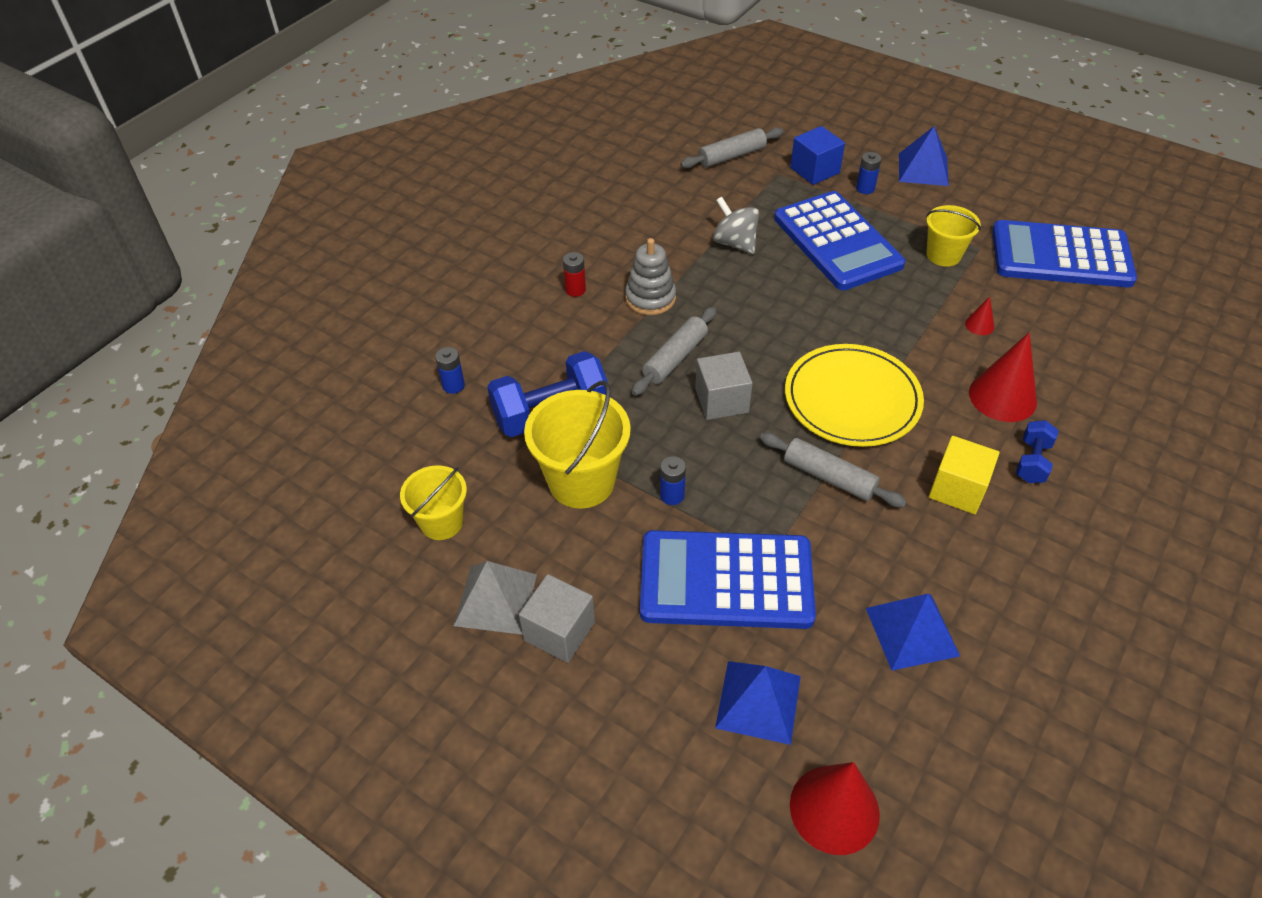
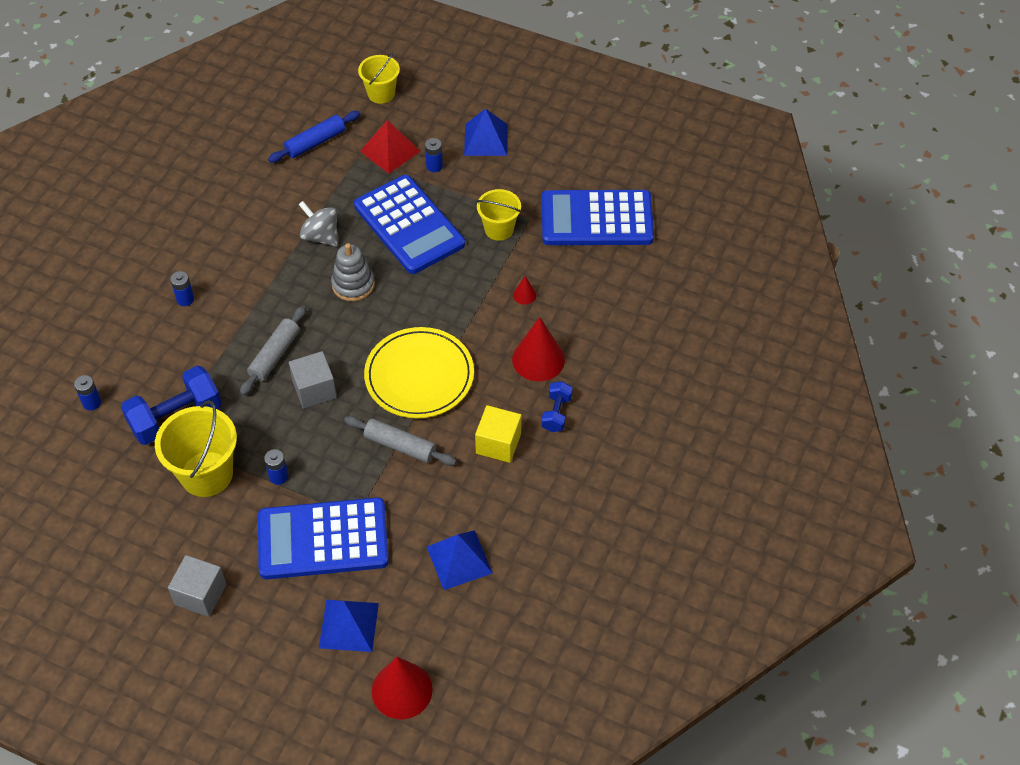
camera: 10 degrees left, 5 degrees up
(441, 522) = (99, 522): yellow bucket -> yellow bucket (381, 93)
(496, 599) = (150, 577): grey pyramid -> none
(575, 290) = (185, 299): red battery -> blue battery
(650, 298) = (250, 300): grey stacking toy -> grey stacking toy (353, 284)
(732, 156) = (315, 142): grey rolling pin -> blue rolling pin
(814, 170) = (390, 151): blue cube -> red pyramid

